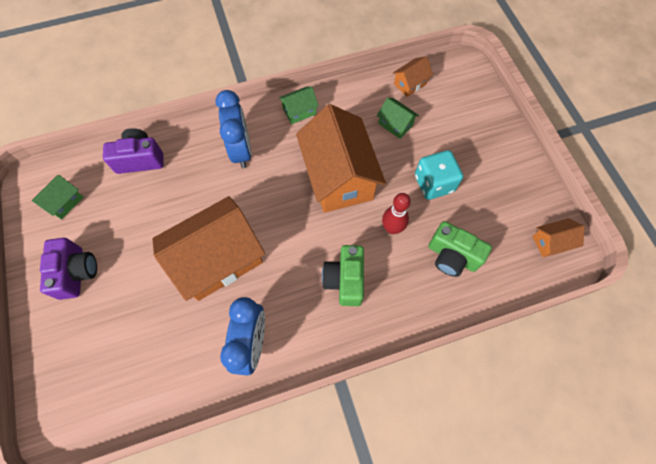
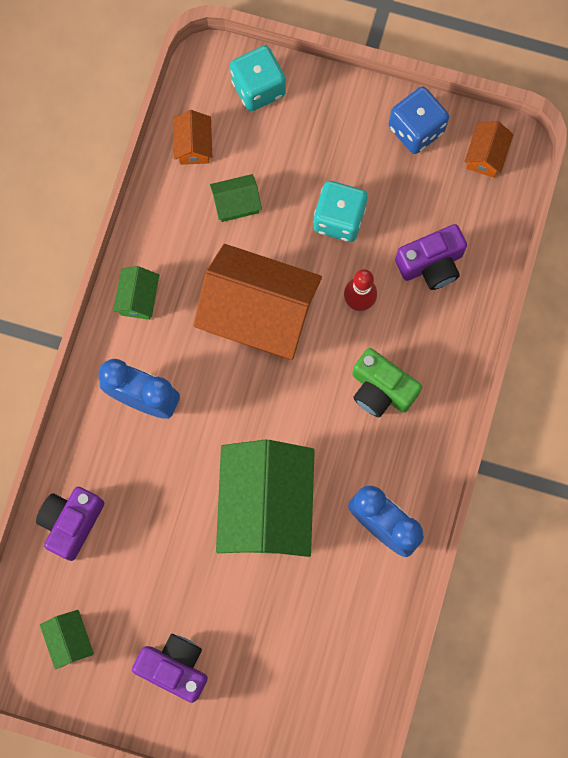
camera: 55 degrees left, 10 degrees up
(218, 259) = (266, 506): orange house -> green house
(452, 256) = (431, 264): green camera -> purple camera
(471, 93) = (258, 88): none -> turquoise dice
(528, 190) = (416, 129): none -> blue dice

